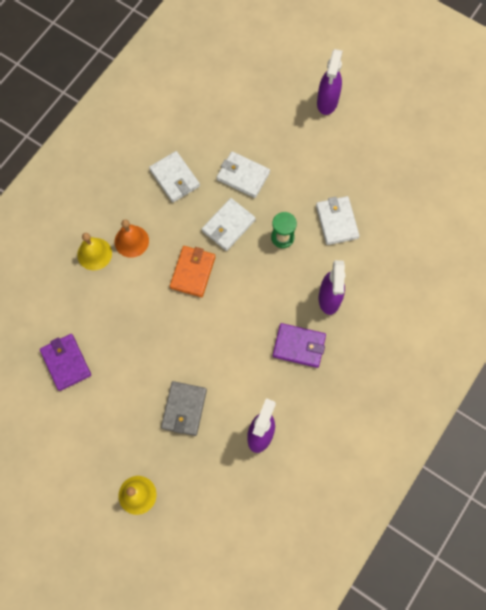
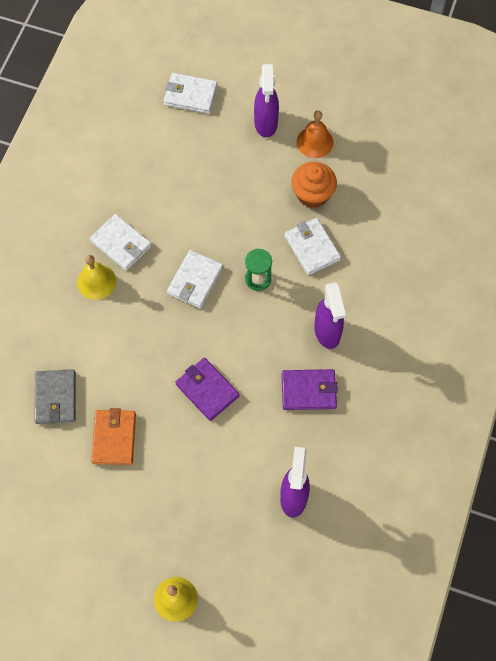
camera: 15 degrees left, 5 degrees down
(66, 363) = (54, 475): purple wallet -> purple wallet (207, 390)
(94, 254) = (54, 347): yellow bell -> yellow bell (96, 281)
(131, 241) = (92, 323): orange bell -> orange bell (315, 142)
(184, 409) = (201, 491): grey wallet -> grey wallet (56, 398)
(193, 272) = (170, 341): orange wallet -> orange wallet (114, 438)
(243, 176) = (196, 223): white wallet -> white wallet (190, 95)
(350, 174) = (312, 194): none -> orange cupcake

